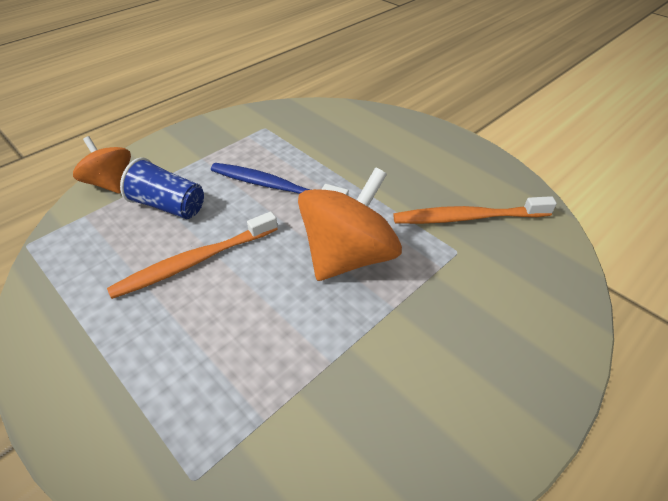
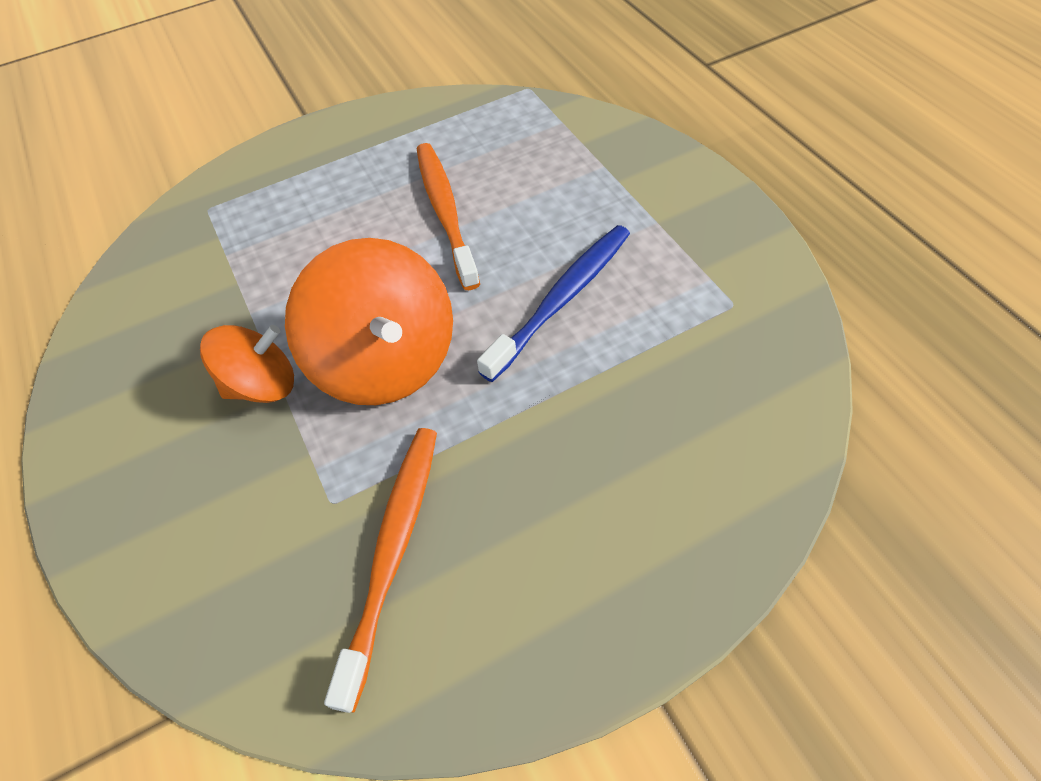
camera: 110 degrees right, 10 degrees up
(111, 183) = (620, 138): orange spinning top -> orange spinning top (262, 384)
(169, 206) = (555, 190): blue cup -> none

